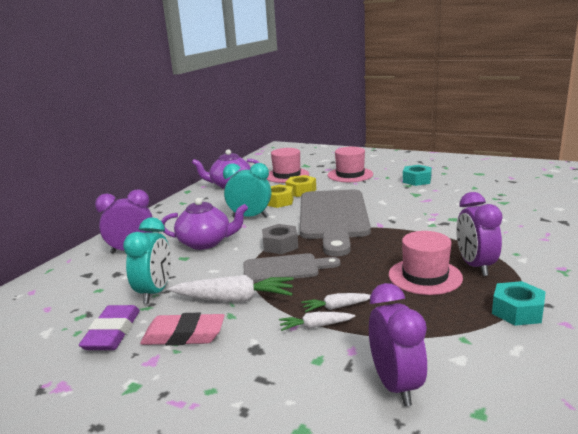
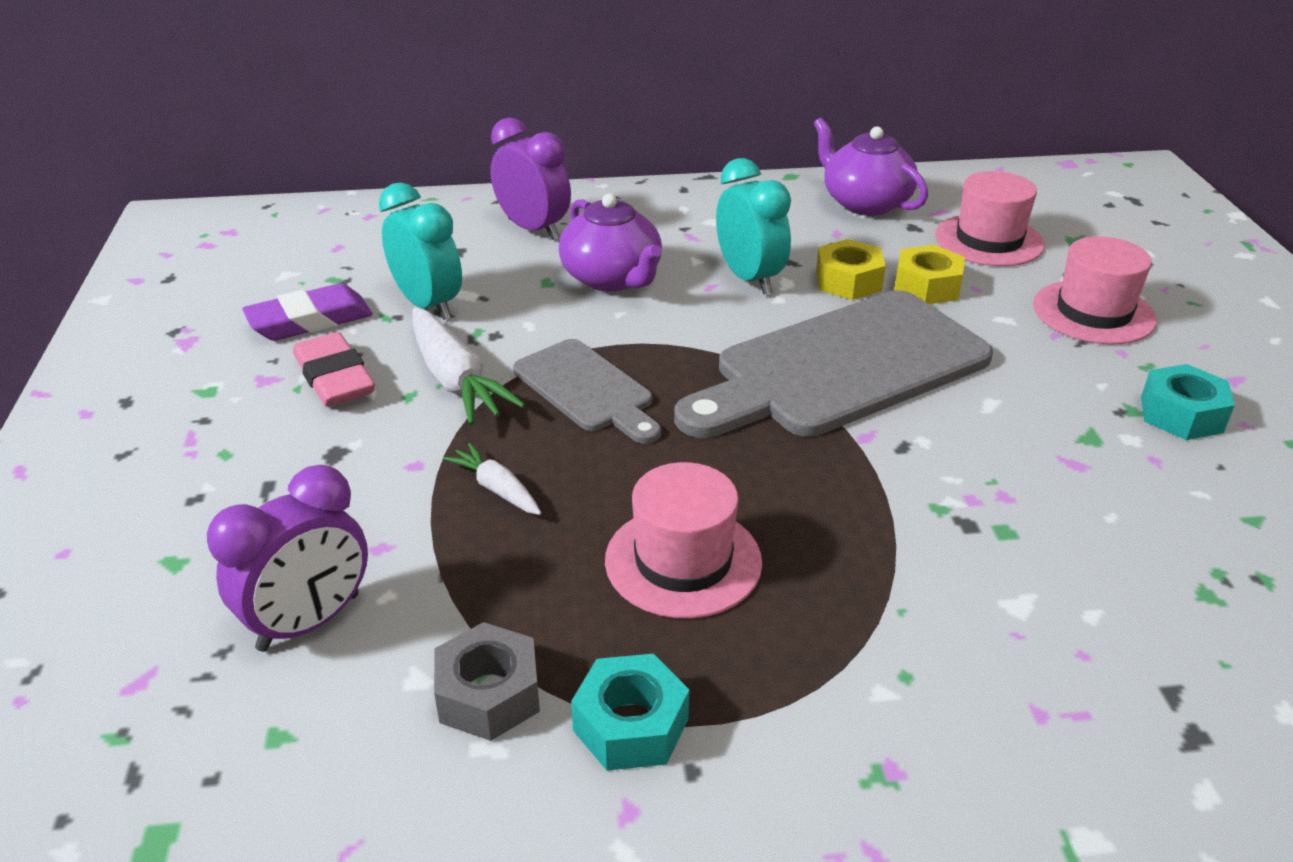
camera: 55 degrees right, 15 degrees up
(155, 292) = (428, 305): turquoise clock -> turquoise clock turned 105 degrees counterclockwise
(280, 245) = (666, 353): grey nut -> grey nut (489, 694)
(315, 326) = (426, 487): white carrot -> none
(475, 266) = (785, 622): purple clock -> none

